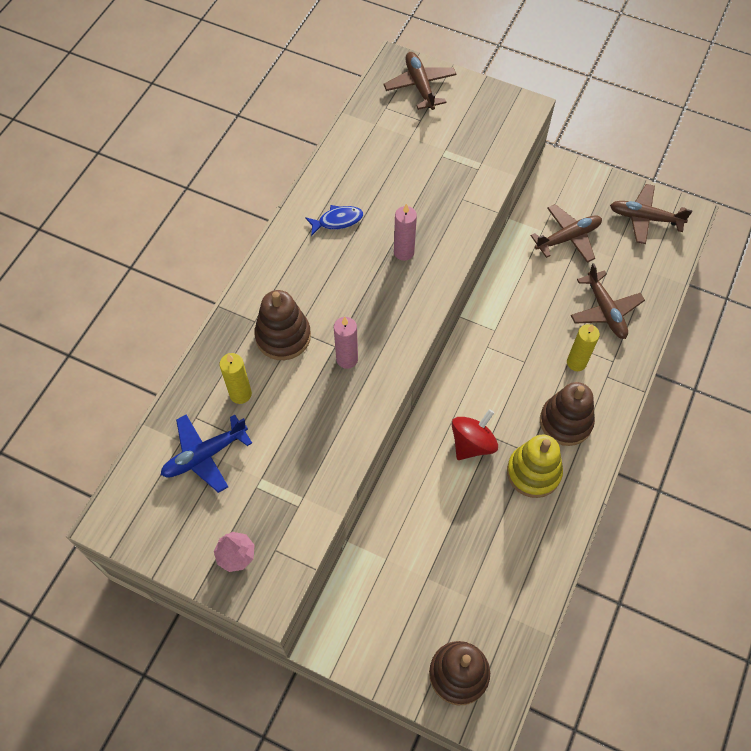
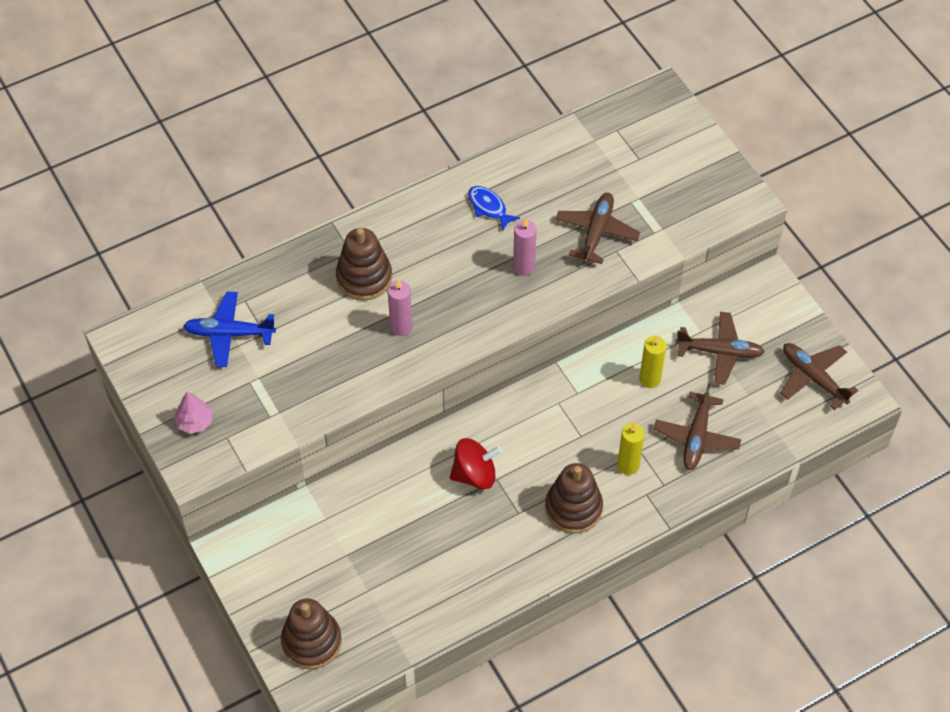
camera: 35 degrees right, 5 degrees down
(240, 394) = (293, 303): yellow candle -> yellow candle (650, 379)
(337, 221) = (488, 207): blue fish -> blue fish turned 150 degrees counterclockwise
(420, 86) = (666, 126): brown plane -> brown plane (596, 232)
(533, 472) = (508, 531): yellow stacking toy -> none

